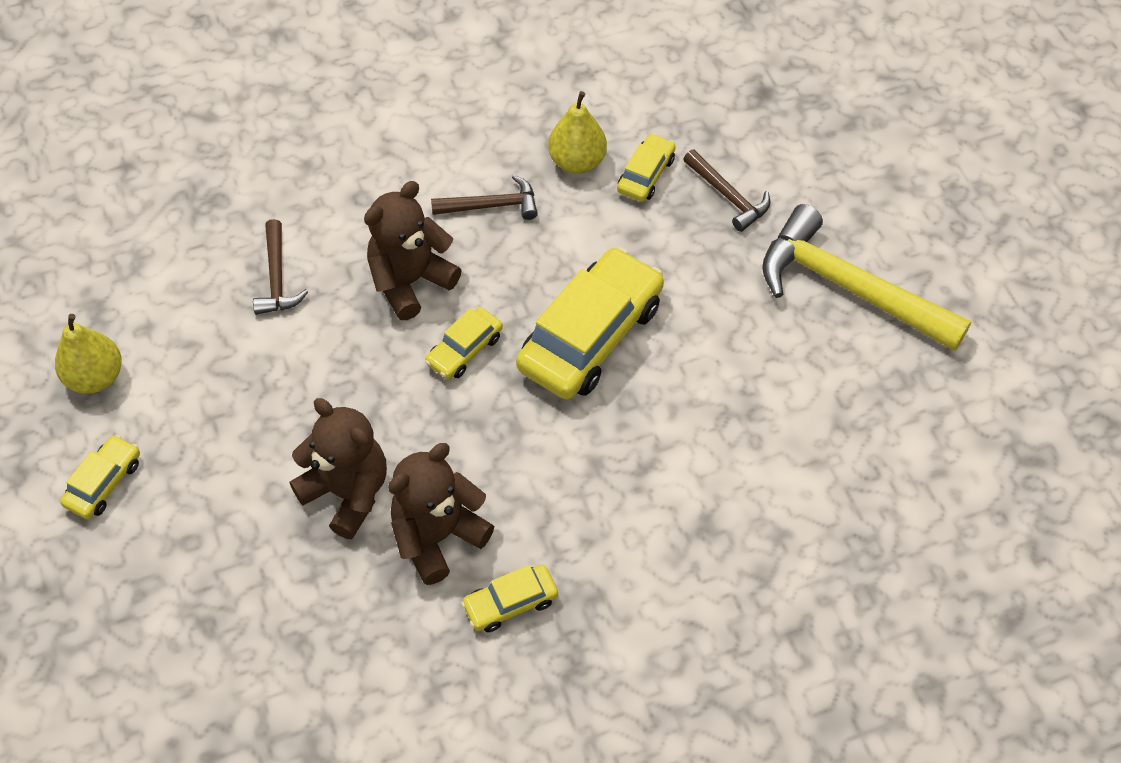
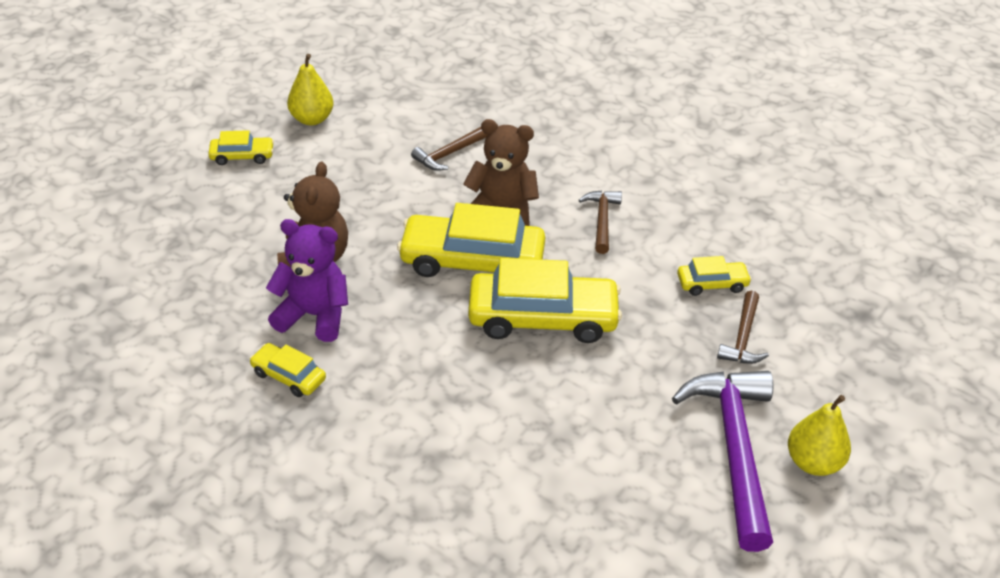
camera: 55 degrees right, 15 degrees down
(437, 536) = (314, 315): brown teddy bear -> purple teddy bear
(464, 349) = (472, 261): yellow car -> yellow car, size x2.05
(492, 205) = (602, 220): brown hammer -> brown hammer turned 135 degrees counterclockwise
(577, 161) = (683, 244): yellow pear -> yellow pear (813, 462)
(848, 287) = (734, 449): yellow hammer -> purple hammer

